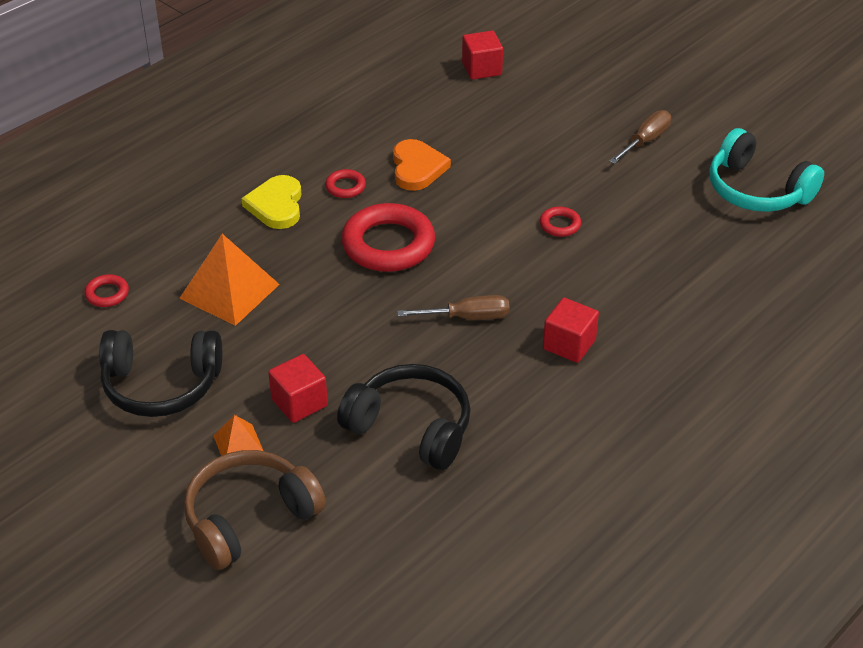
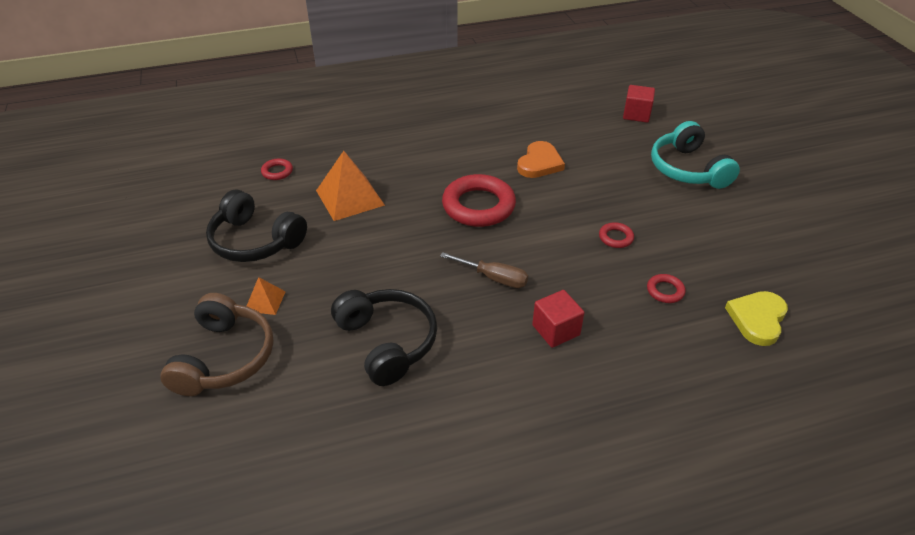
camera: 30 degrees right, 0 degrees up
(249, 518) = (224, 357): brown headphones -> brown headphones turned 105 degrees clockwise
(276, 205) = (426, 155): yellow heart -> yellow heart (757, 319)
(299, 402) = (328, 290): red cube -> none
(345, 187) = (480, 159): red ring -> red ring (665, 291)
(645, 141) = (729, 201): brown screwdriver -> none
(757, 190) = (803, 270): turquoise headphones -> turquoise headphones (688, 169)

